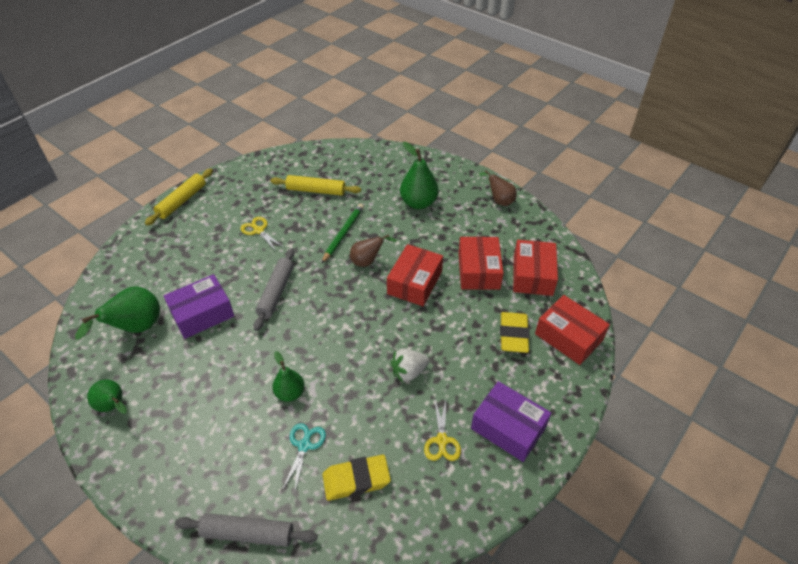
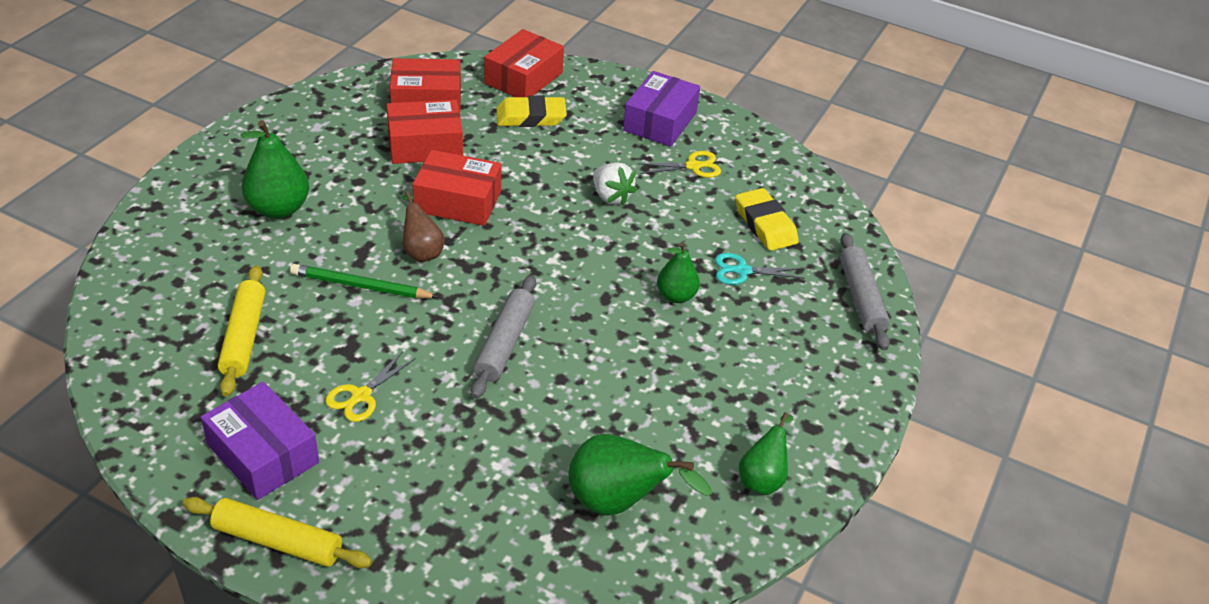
camera: 105 degrees left, 5 degrees down
(202, 314) = (567, 423): purple box -> purple box (263, 454)
(276, 292) = (504, 343): grey rolling pin -> grey rolling pin turned 75 degrees counterclockwise
(499, 201) = (271, 128): brown pear -> none

